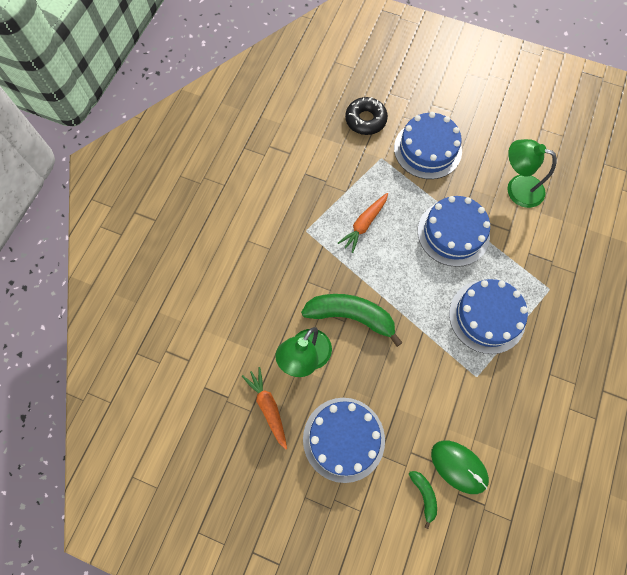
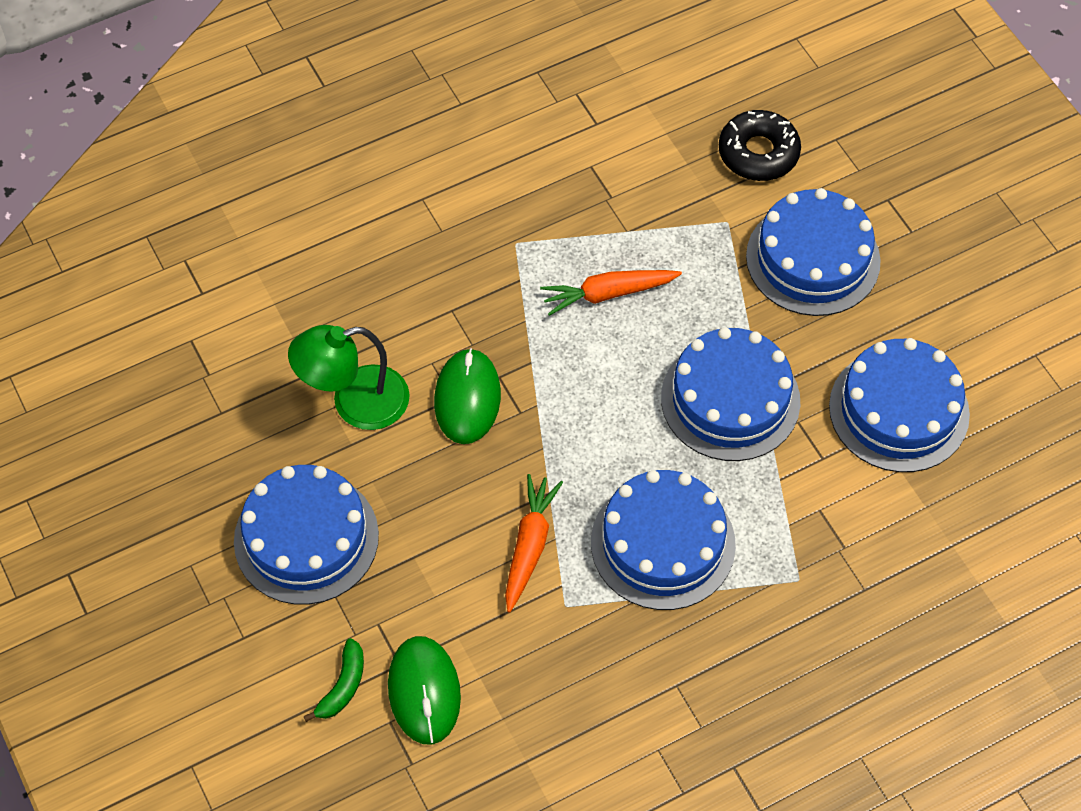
camera: 40 degrees right, 10 degrees down
(268, 407) = (247, 425): orange carrot -> orange carrot (529, 546)
(351, 316) = (467, 398): green banana -> green mouse
(517, 188) = (899, 410): green lamp -> blue cake

